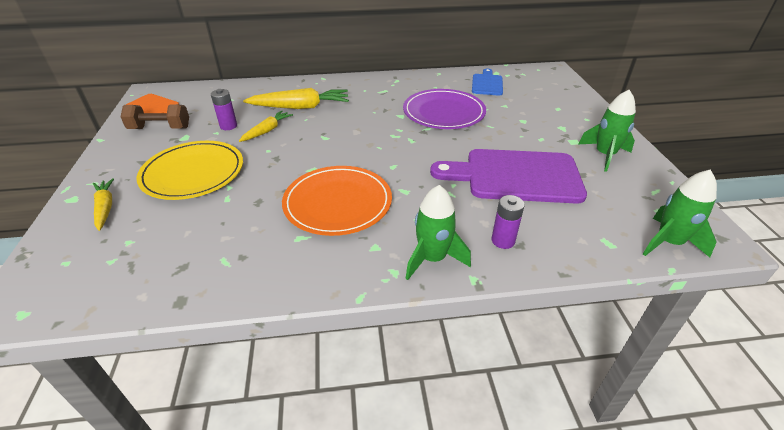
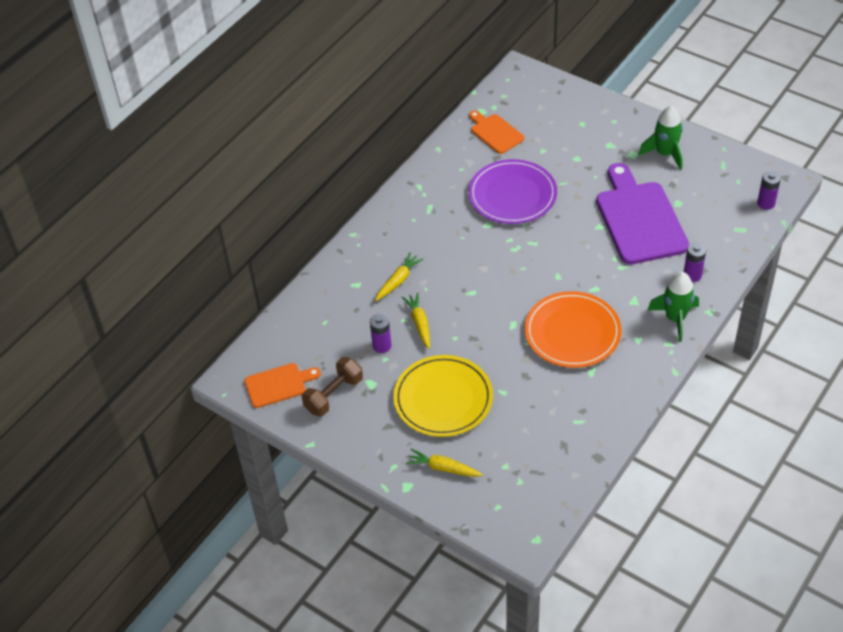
camera: 45 degrees left, 10 degrees up
(300, 107) = (398, 281): yellow carrot -> yellow carrot, size x0.60
(487, 84) = (495, 132): blue cutting board -> orange cutting board
(516, 176) = (639, 219): purple cutting board -> purple cutting board turned 120 degrees clockwise
(668, 242) = (766, 203): green rocket -> purple battery

